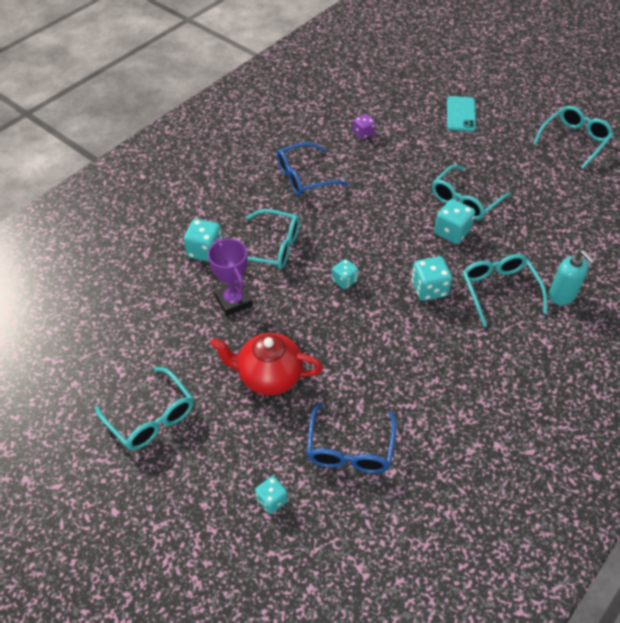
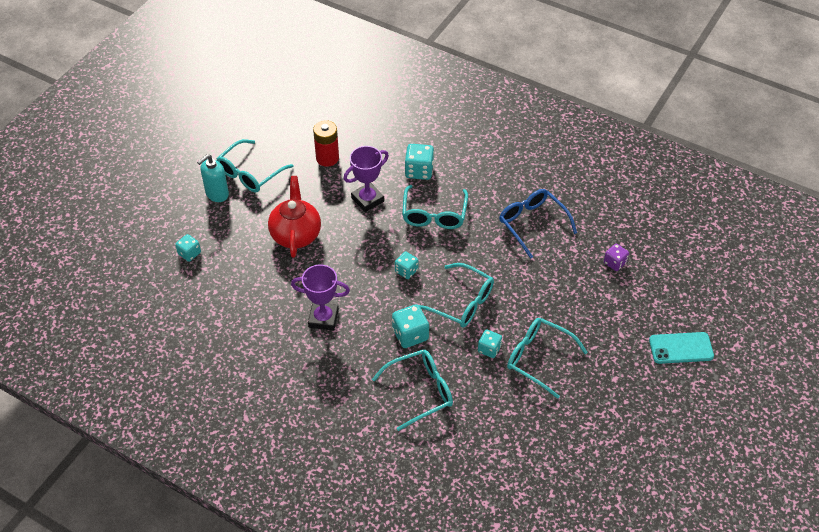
camera: 80 degrees right, 0 degrees up
(155, 332) = (327, 158): none -> red battery
(350, 449) = (236, 294): blue glasses -> none
(398, 362) = (323, 318): none -> purple trophy
(452, 232) = (489, 349): turquoise dice -> turquoise dice, size x0.64
(562, 295) = (425, 445): turquoise soap dispenser -> turquoise soap dispenser (217, 194)
(574, 140) = (675, 464): turquoise glasses -> turquoise glasses (461, 302)

